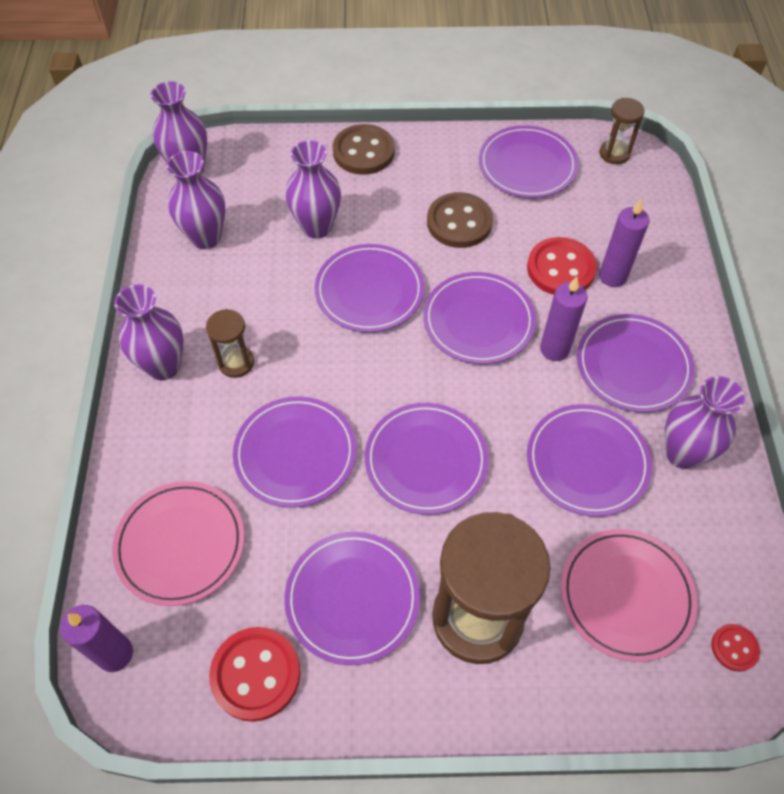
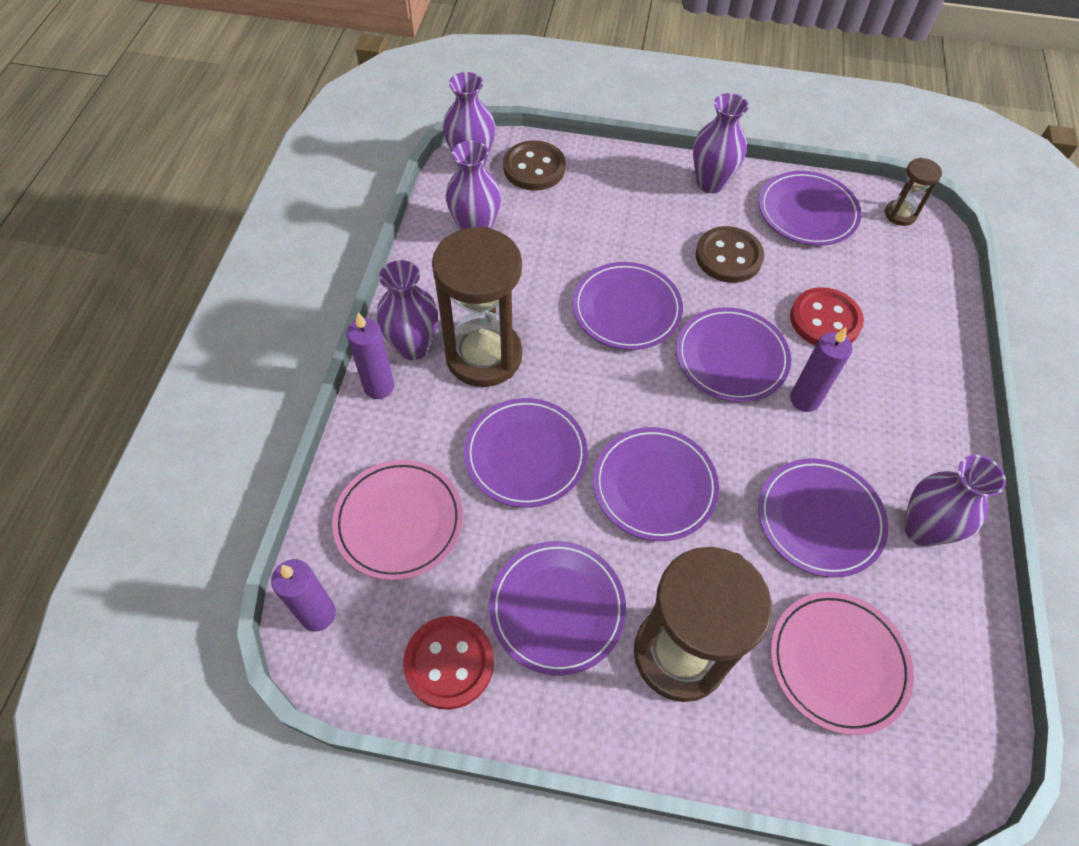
camera: 10 degrees right, 0 degrees up
(236, 363) = (484, 356): brown hourglass -> brown hourglass, size x2.14
(317, 227) = (585, 238): purple vase -> purple vase (710, 183)
(363, 152) = (644, 172): brown button -> brown button (534, 168)
(612, 276) = (878, 337): purple candle -> purple candle (379, 387)
(633, 366) = (884, 431): purple plate -> none
(734, 648) = (944, 741): red button -> none

